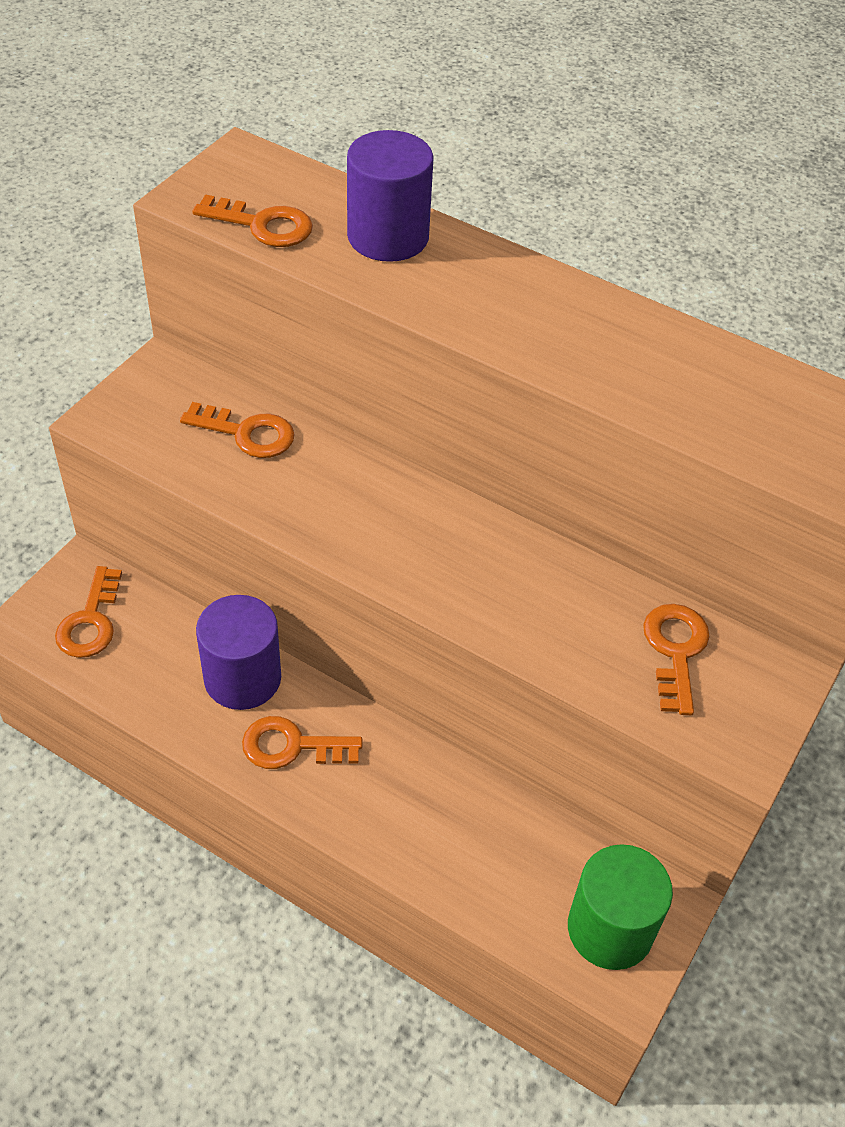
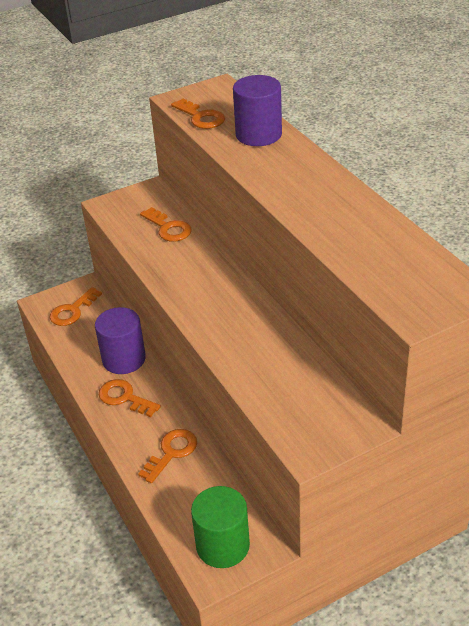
camera: 35 degrees right, 10 degrees down
(675, 651) = (309, 392): orange key -> orange key (171, 452)

